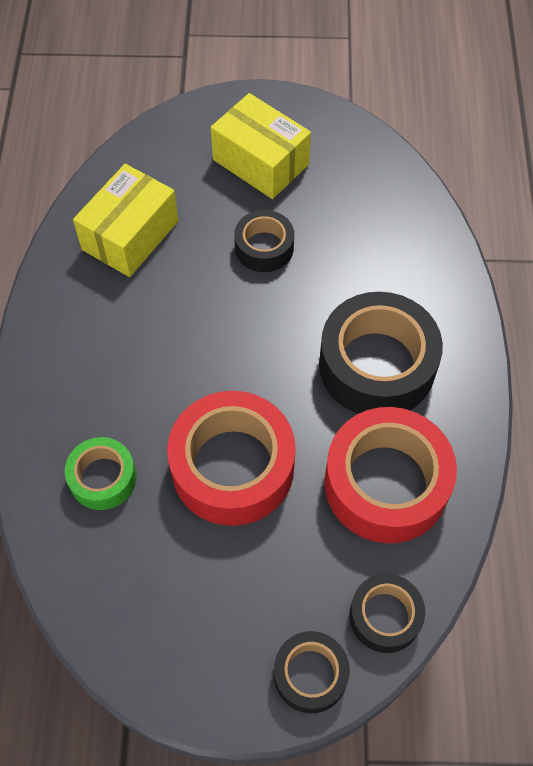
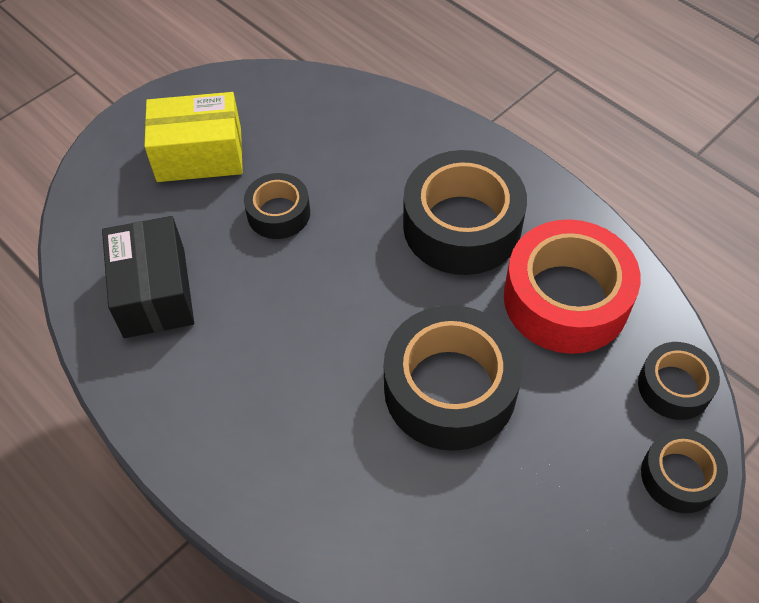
camera: 45 degrees left, 5 degrees down
(103, 478) = (362, 494): green tape -> none
(130, 235) = (155, 292): yellow box -> black box
(233, 467) = (450, 388): red tape -> black tape

